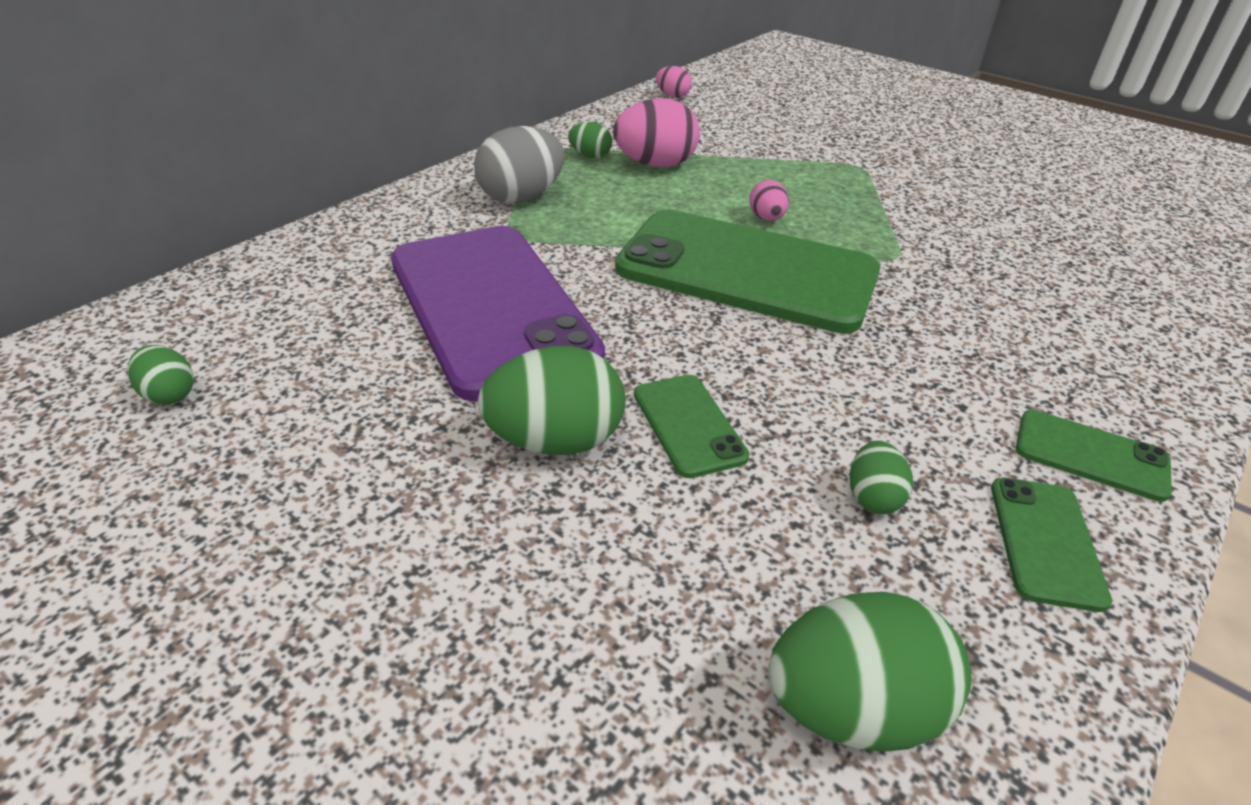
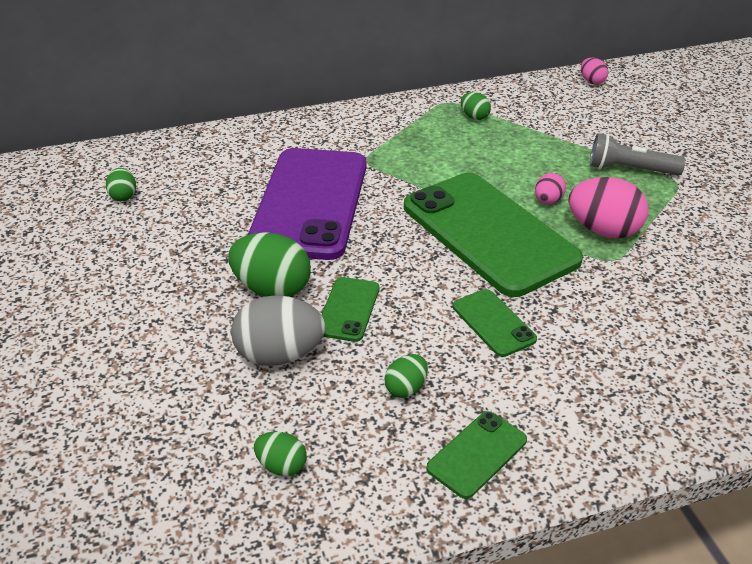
camera: 35 degrees right, 0 degrees up
(521, 197) = (397, 136): grey egg -> grey egg (279, 355)
(655, 165) = (513, 136): pink egg -> pink egg (603, 230)
(805, 166) = (629, 169): none -> grey flashlight
(852, 708) = (281, 466): green egg -> green egg, size x0.53
(1091, 455) = (574, 429): green phone -> green phone (493, 323)

